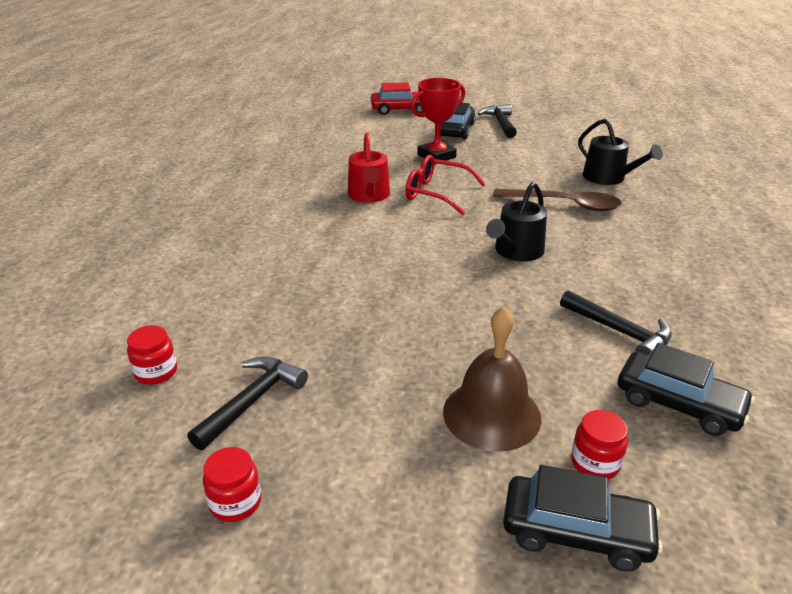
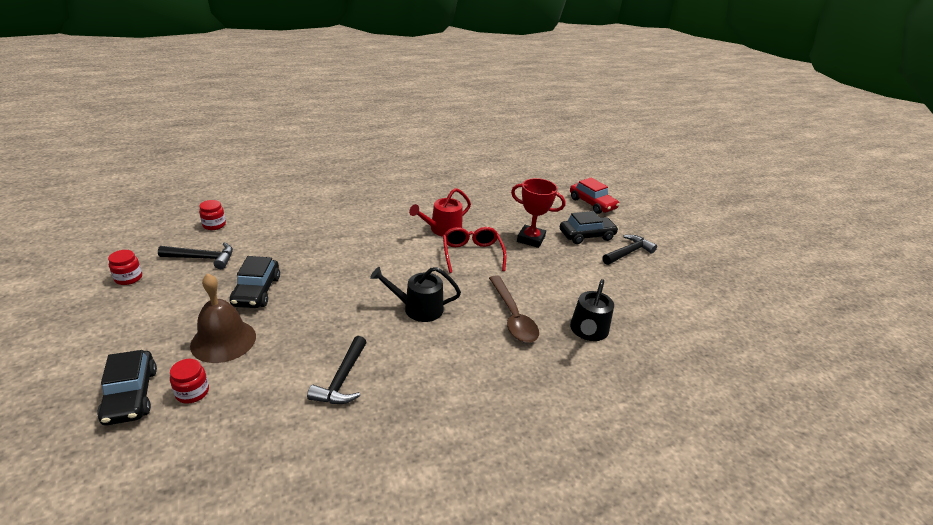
camera: 55 degrees right, 0 degrees up
(678, 403) = (268, 423): black car -> black car (256, 291)

